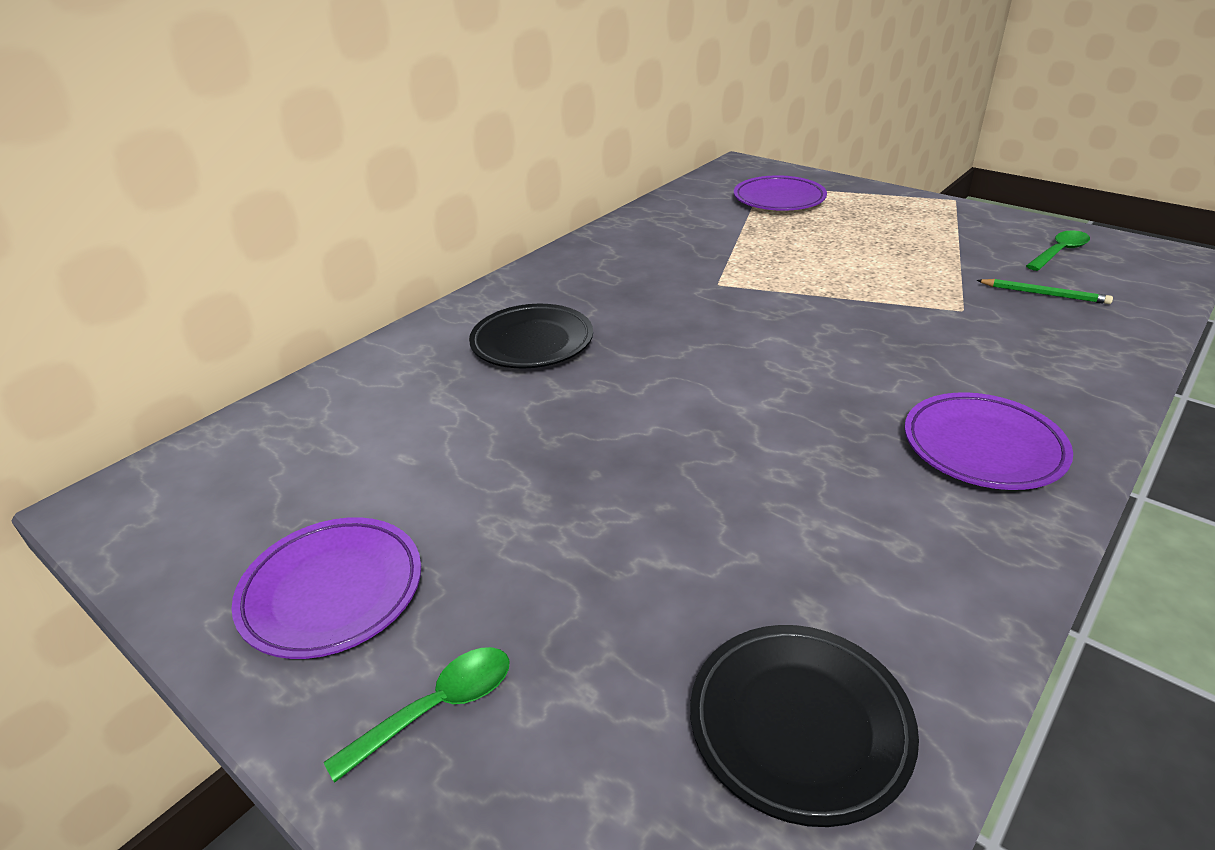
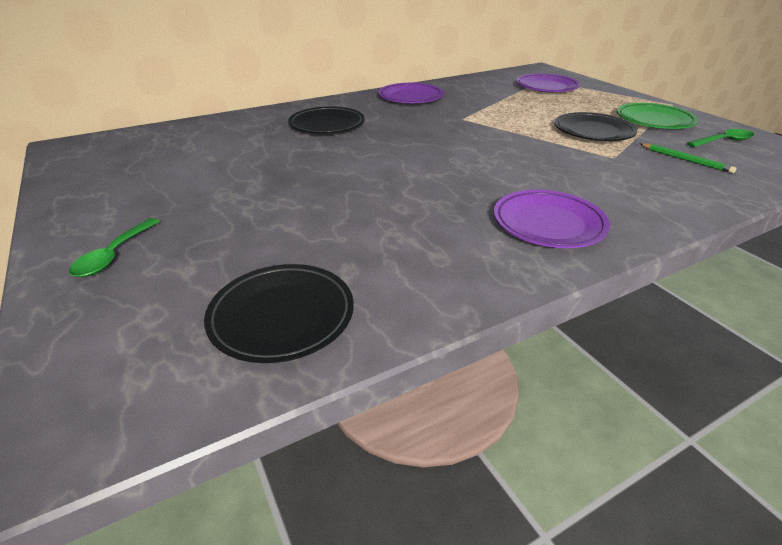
camera: 20 degrees right, 0 degrees up
(332, 592) = (120, 200): purple plate -> purple plate (410, 97)
(437, 708) = (114, 255): green spoon -> green spoon turned 120 degrees clockwise
(903, 270) = (593, 132): none -> black plate
(957, 234) = (654, 121): none -> green plate

